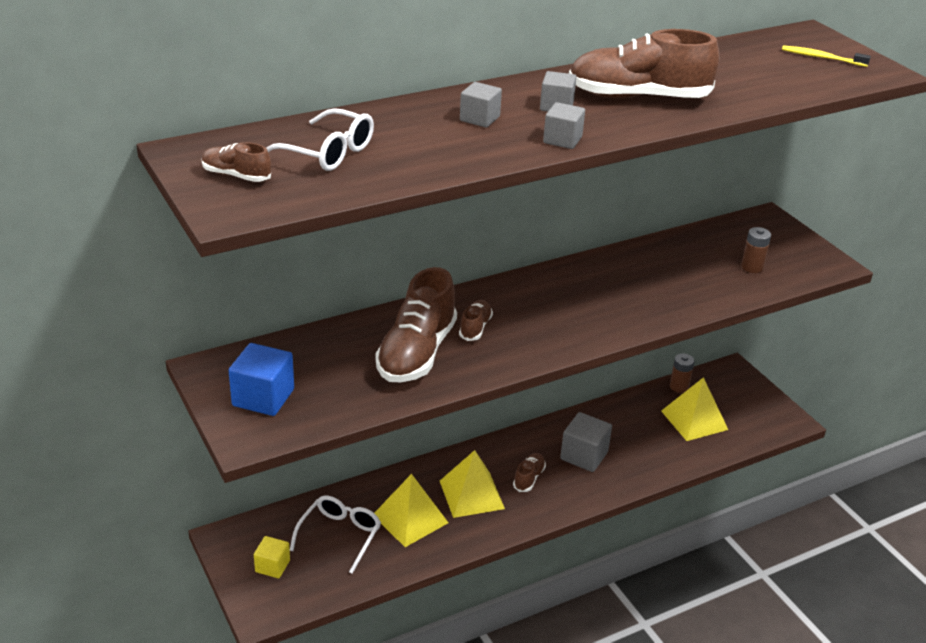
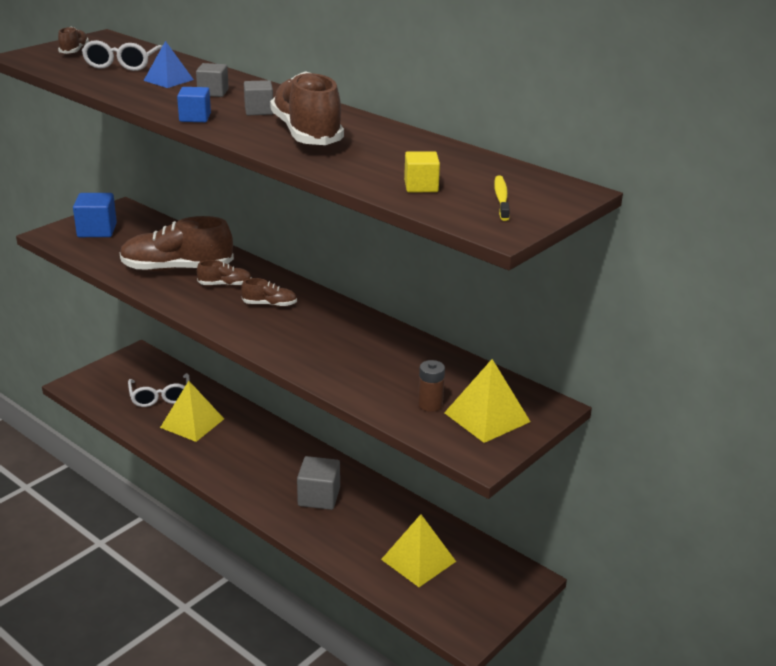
camera: 70 degrees right, 5 degrees down
(272, 566) = (118, 378): yellow cube -> yellow cube (421, 186)
(340, 535) = (160, 397): white glasses -> white glasses turned 75 degrees clockwise
(415, 135) = (168, 80): none -> blue pyramid
(471, 494) = (235, 446): yellow pyramid -> yellow pyramid (487, 417)
(529, 478) = (271, 471): brown shoe -> brown shoe (269, 304)
(562, 140) = (195, 117): grey cube -> blue cube
(679, 387) = (467, 542): brown battery -> none

